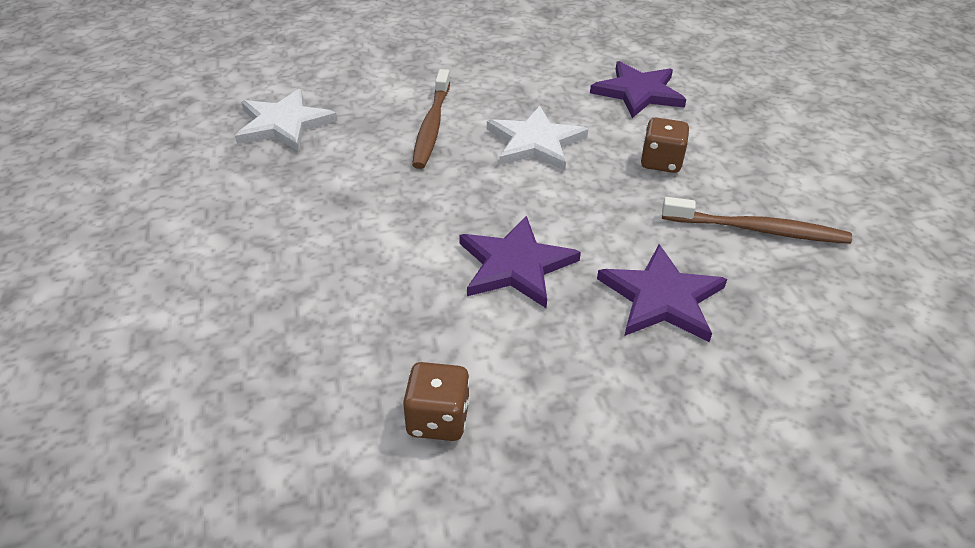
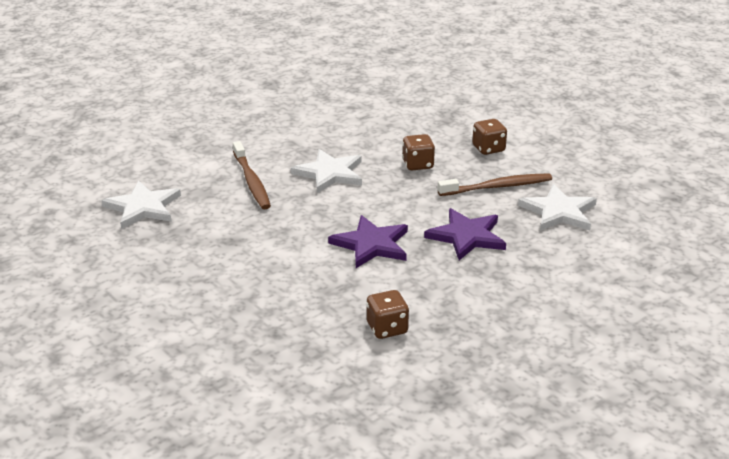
camera: 25 degrees left, 10 degrees down
(638, 92) = (374, 125): purple star -> none
(778, 166) = (488, 149): none -> brown dice
(835, 302) = (559, 212): none -> white star

